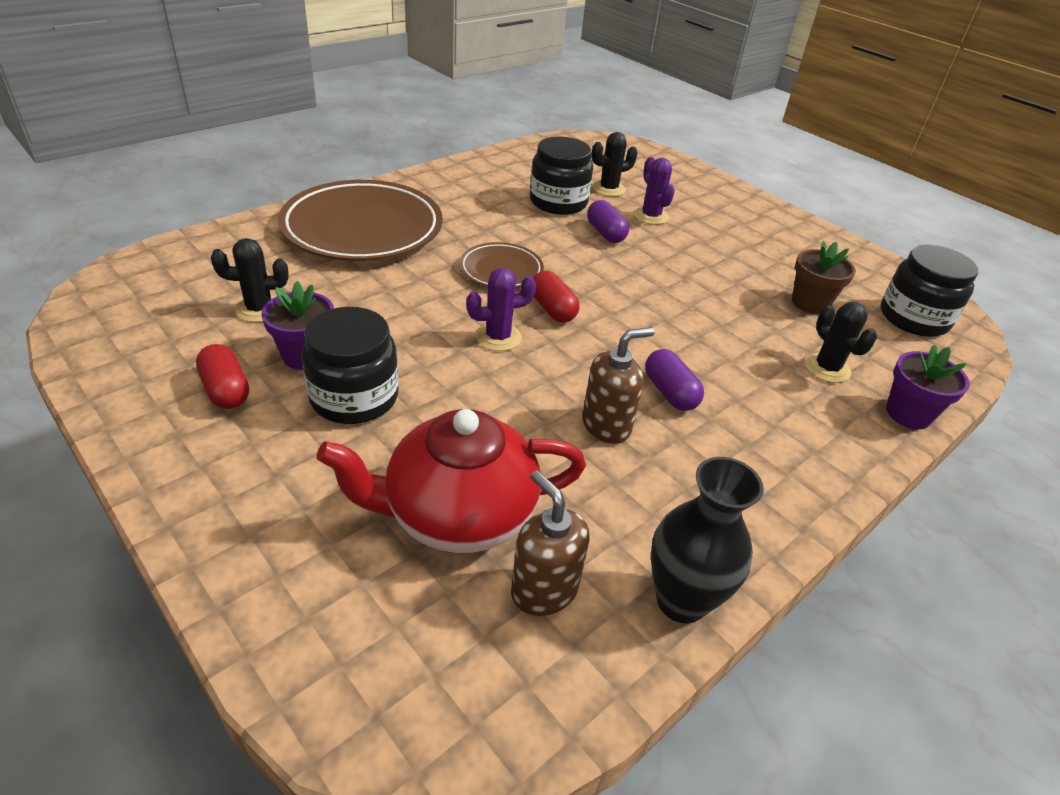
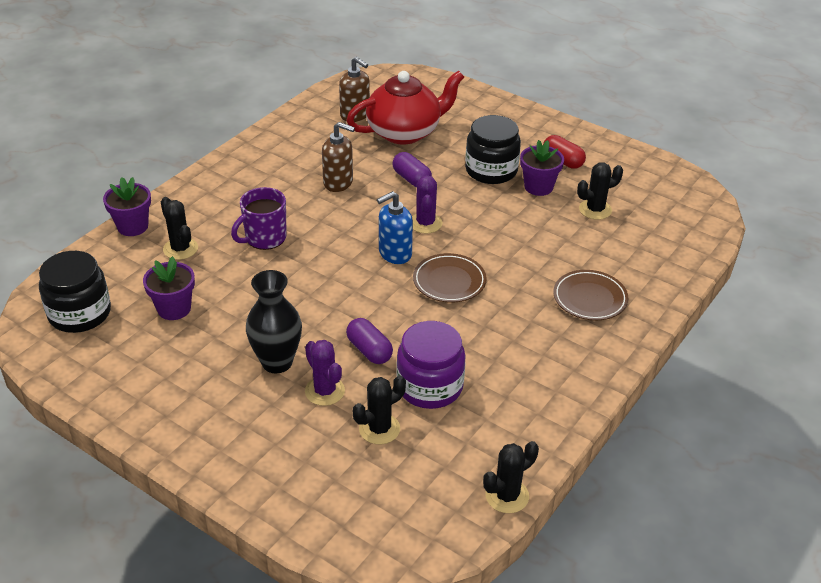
camera: 170 degrees right, 0 degrees up
(362, 228) = (590, 298): brown plate -> brown plate, size x0.50
(498, 337) = (425, 223): purple cactus -> purple cactus turned 60 degrees counterclockwise
(527, 146) = (507, 496): none -> black cactus
(552, 309) = (394, 254): red capsule -> blue soap dispenser
(558, 202) = (430, 386): black jar -> purple jar
(606, 425) = (338, 183): brown soap dispenser -> brown soap dispenser turned 120 degrees counterclockwise
(669, 393) = (300, 209): purple capsule -> purple capsule (411, 179)
(681, 600) = (293, 121): black vase -> black vase (277, 362)
(717, 360) = (264, 238): none -> purple mug
(810, 303) = (174, 309): brown flower pot -> purple flower pot

